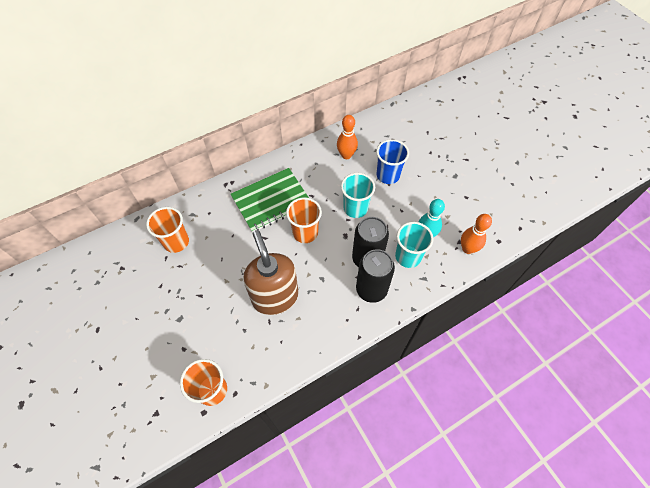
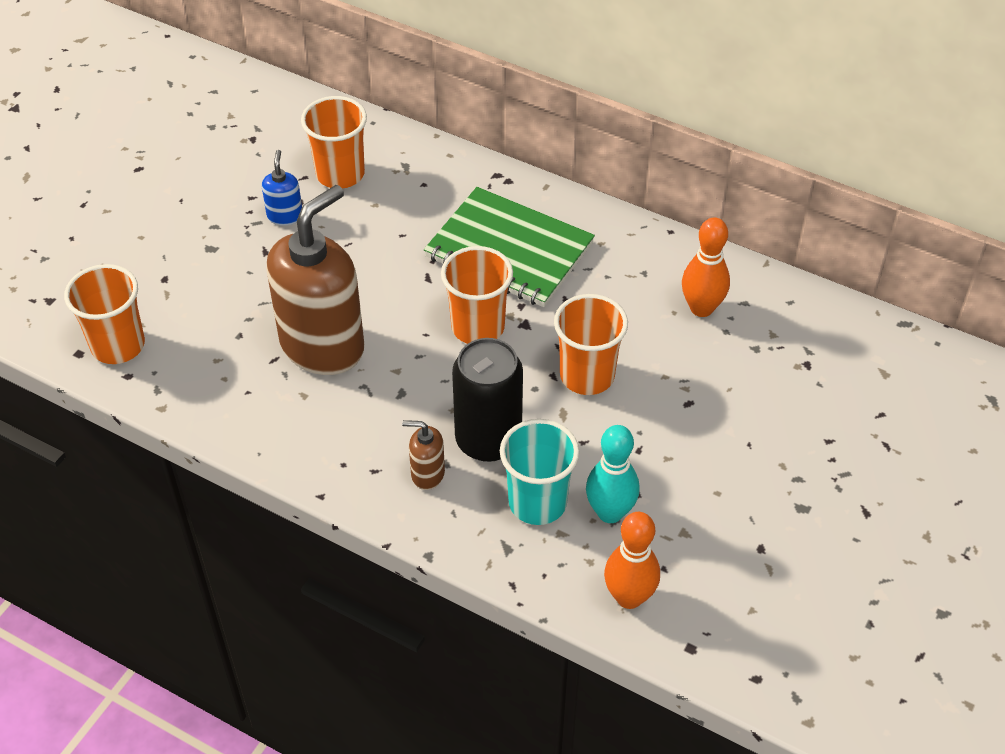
camera: 60 degrees right, 10 degrees down
(184, 277) = (285, 216): none -> blue soap dispenser
(355, 208) = (587, 376): turquoise cup -> orange cup
(371, 289) = (427, 474): black can -> brown soap dispenser
(388, 175) = (707, 393): blue cup -> none

